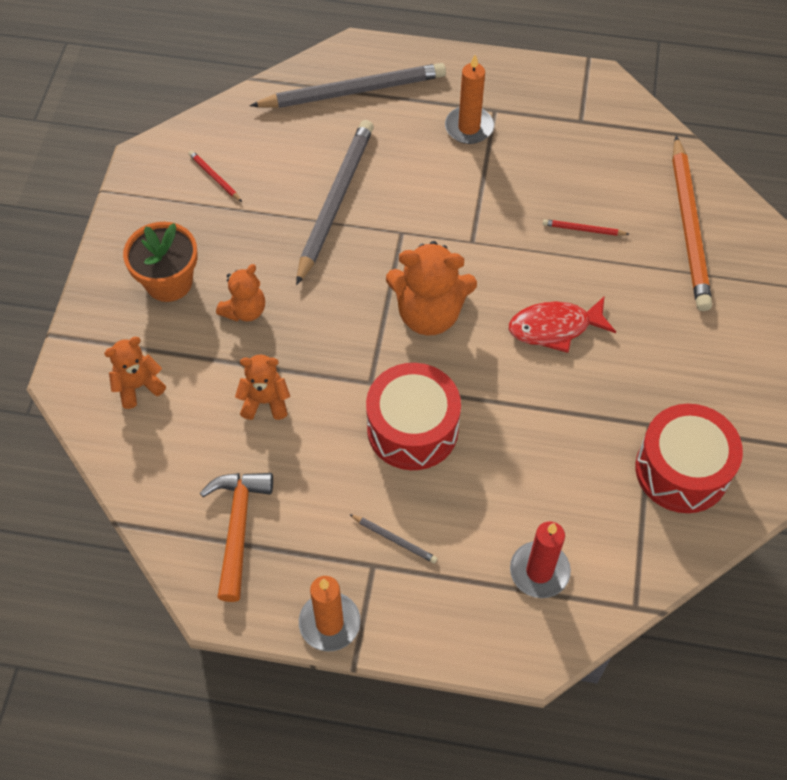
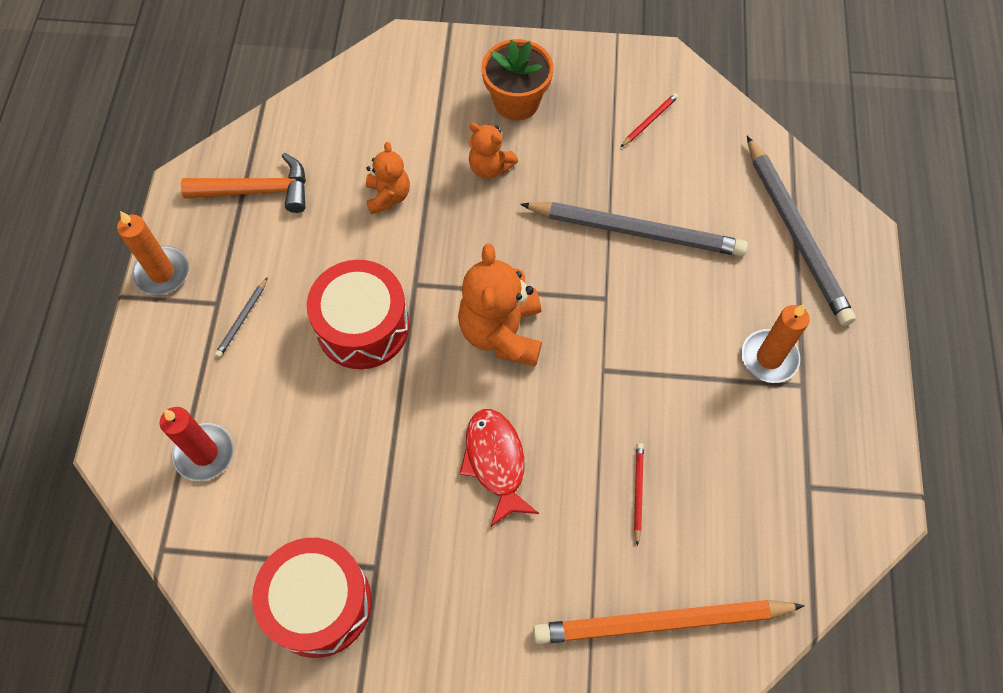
camera: 85 degrees right, 5 degrees up
(138, 386) = (400, 95): orange teddy bear -> none

